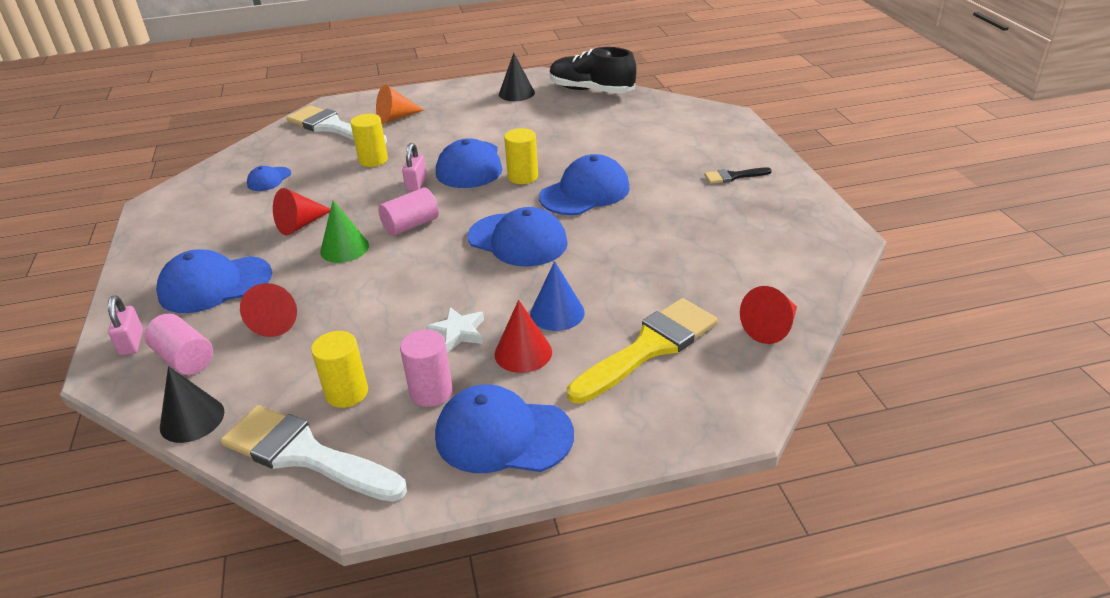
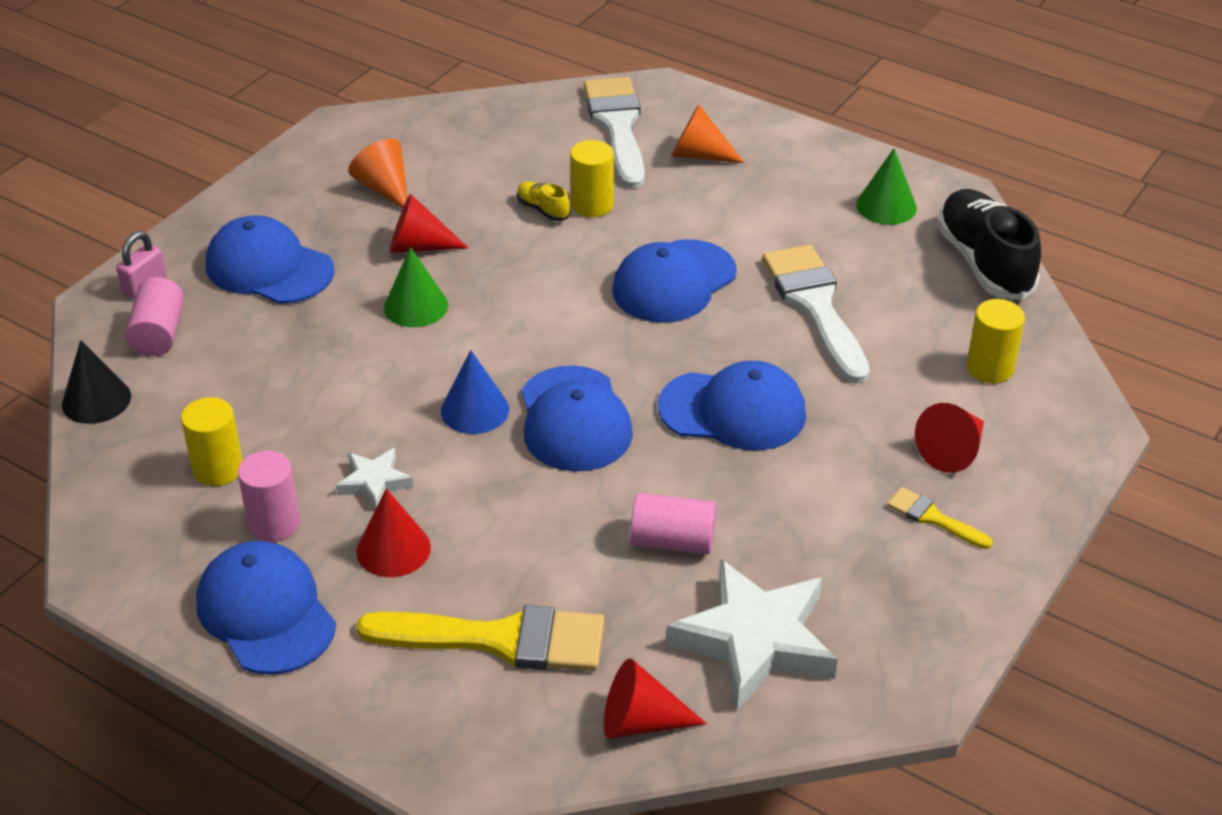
camera: 45 degrees right, 5 degrees up
(234, 213) = (384, 188): none -> orange cone
(269, 179) = (466, 163): blue cap -> none
(277, 320) = (264, 348): red cone -> red cone (953, 451)
(305, 455) = (122, 501): white brush -> white brush (815, 306)
(349, 175) = (543, 209): none -> yellow shoe
(411, 225) = (508, 322): pink cylinder -> pink cylinder (673, 541)
(416, 184) = (587, 270): pink padlock -> none
(516, 93) = (886, 206): black cone -> green cone
(523, 177) = (703, 340): yellow cylinder -> yellow cylinder (990, 368)
(557, 313) = (482, 533): blue cone -> blue cone (475, 410)
(733, 176) = (933, 518): black brush -> yellow brush
(754, 263) = (755, 641): none -> white star

